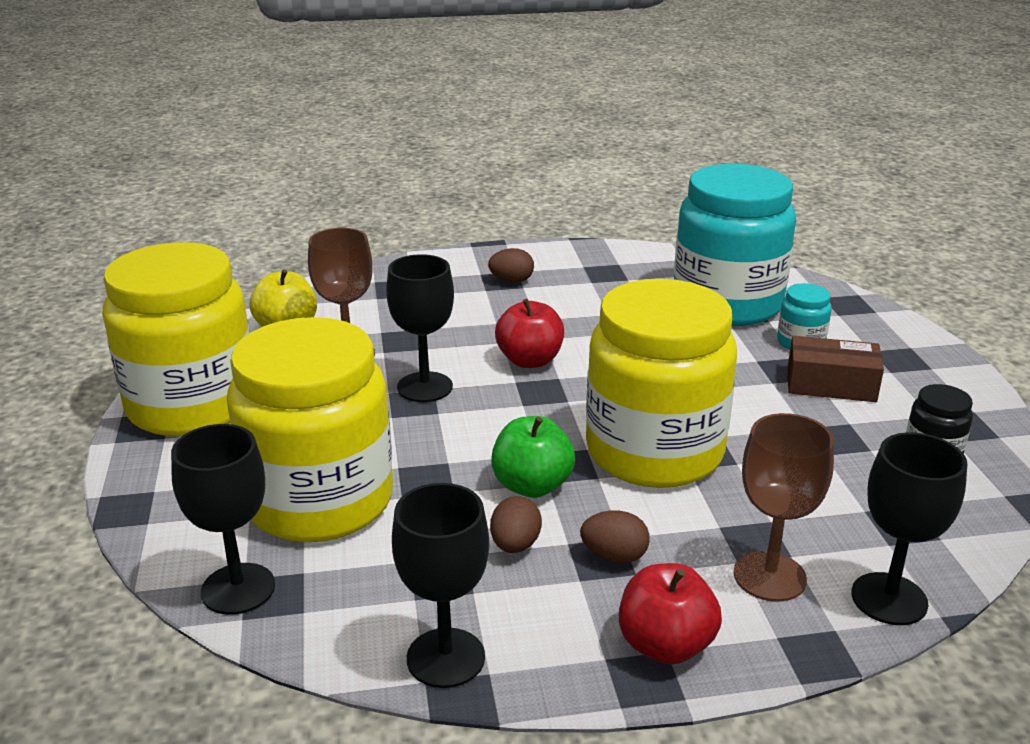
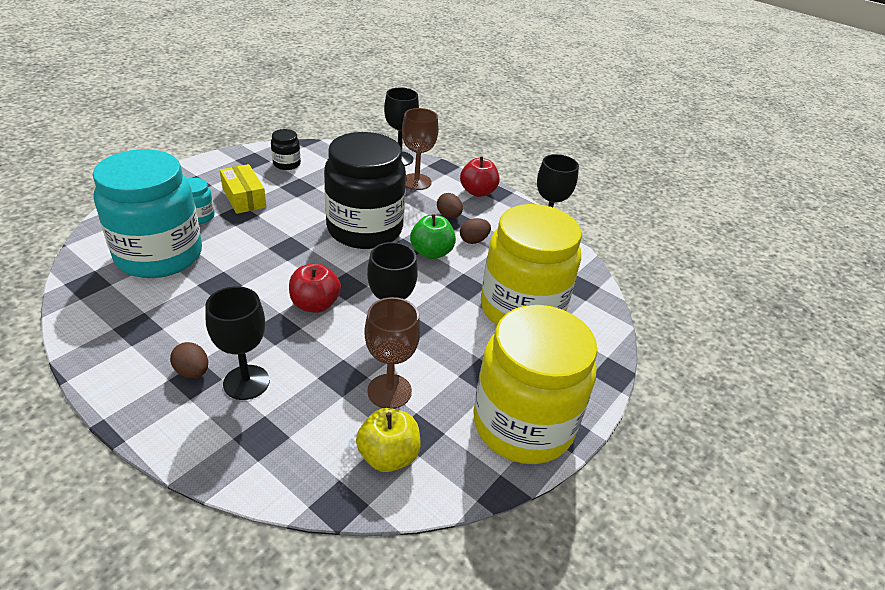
camera: 135 degrees left, 10 degrees up
(238, 589) = (592, 298): black goblet -> black goblet (246, 382)
(654, 452) = (364, 229): yellow jar -> black jar
(831, 385) = (244, 198): brown box -> yellow box

